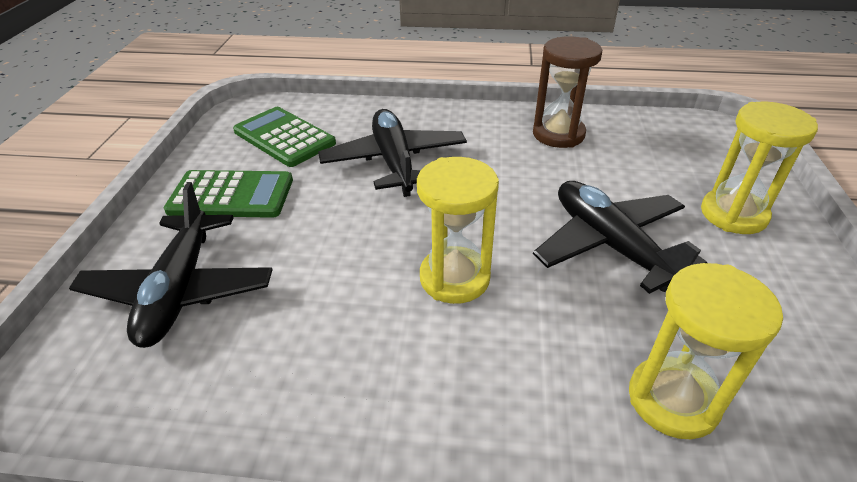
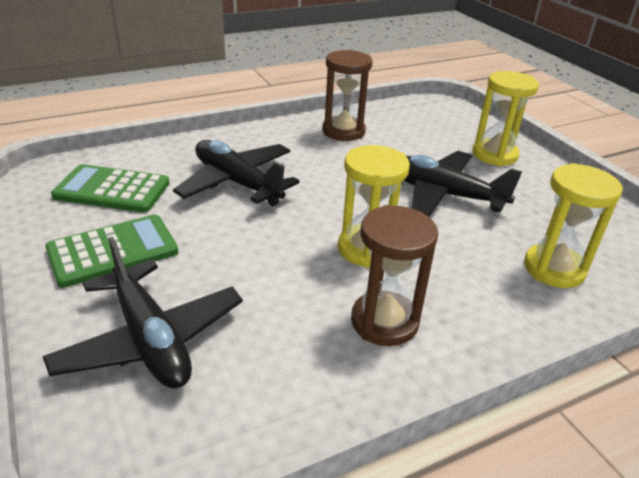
camera: 35 degrees left, 5 degrees down
(393, 370) = (384, 321): none -> brown hourglass

